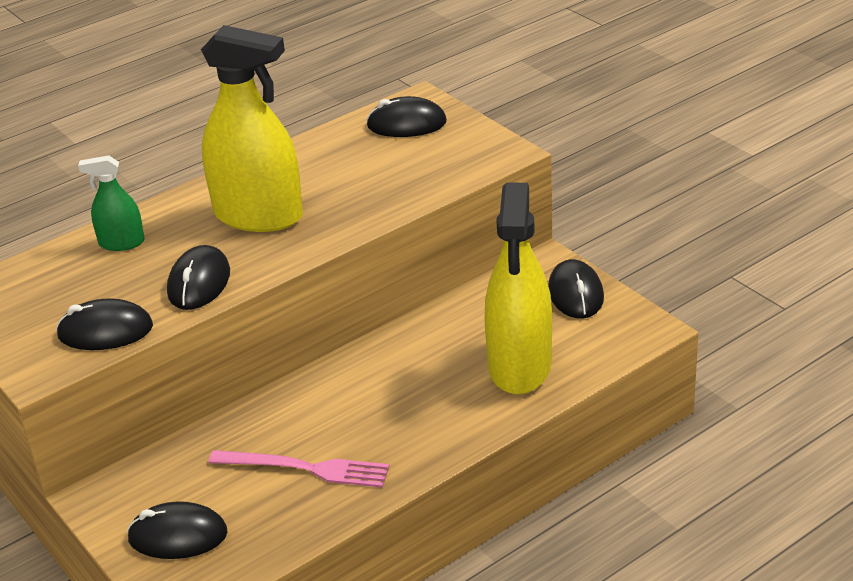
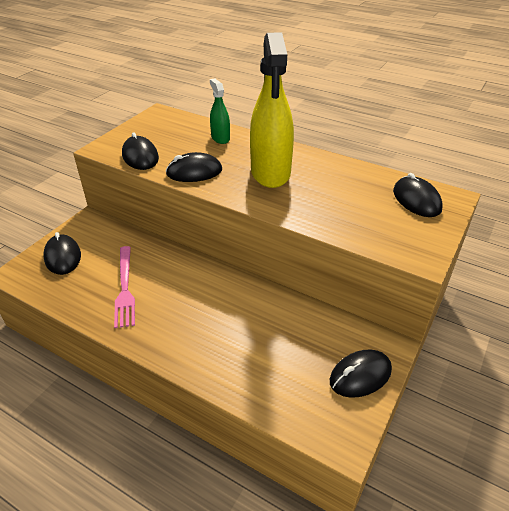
camera: 65 degrees right, 5 degrees up
(520, 366) = (258, 365): yellow spray bottle -> none

